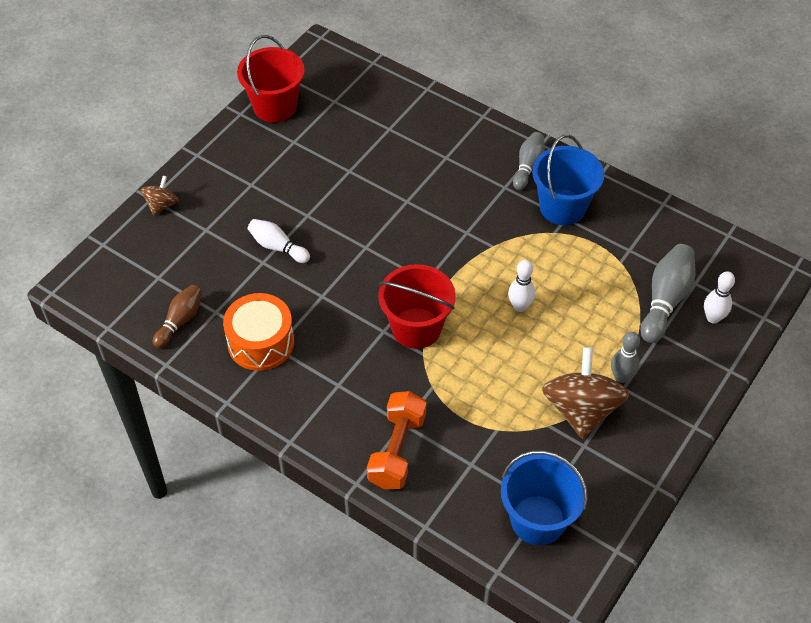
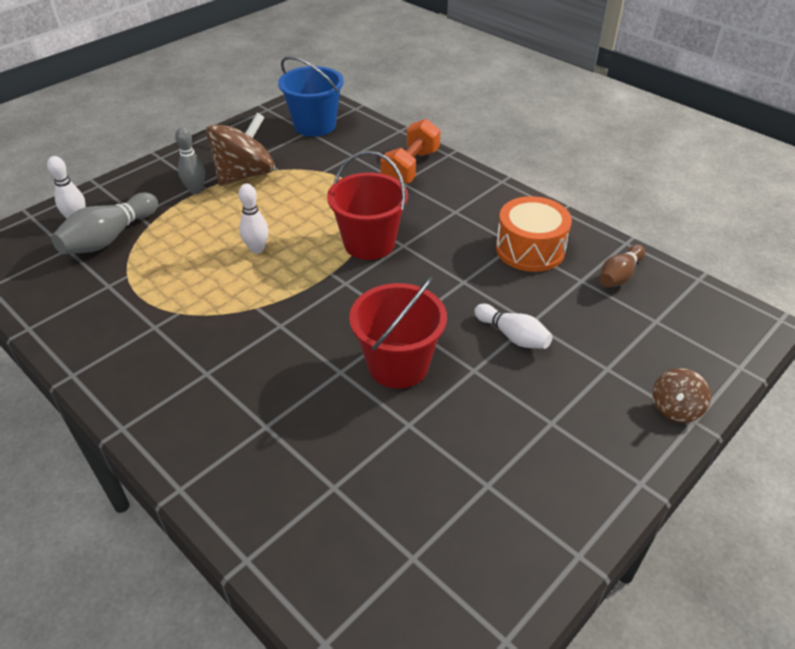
camera: 170 degrees left, 10 degrees down
(275, 106) = (518, 561): red bucket -> red bucket (398, 365)
(528, 166) = (160, 396): grey bowling pin -> none
(562, 207) = (150, 338): blue bucket -> none
(581, 409) = (245, 175): brown spinning top -> brown spinning top turned 150 degrees counterclockwise

